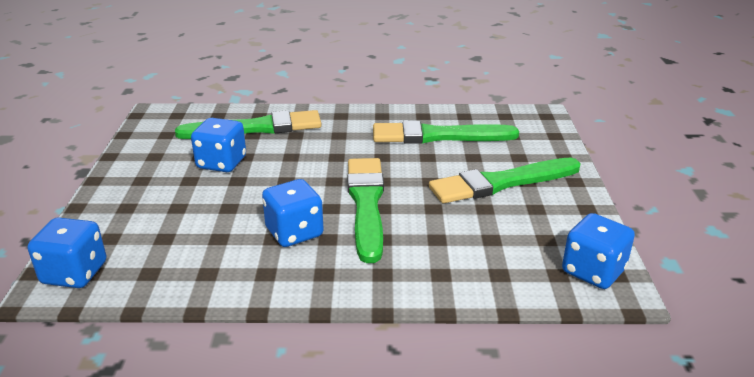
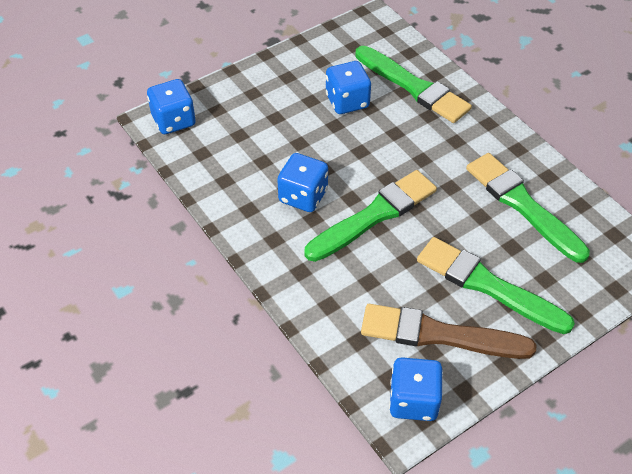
camera: 55 degrees right, 20 degrees up
(531, 227) = (439, 335): none -> brown brush

